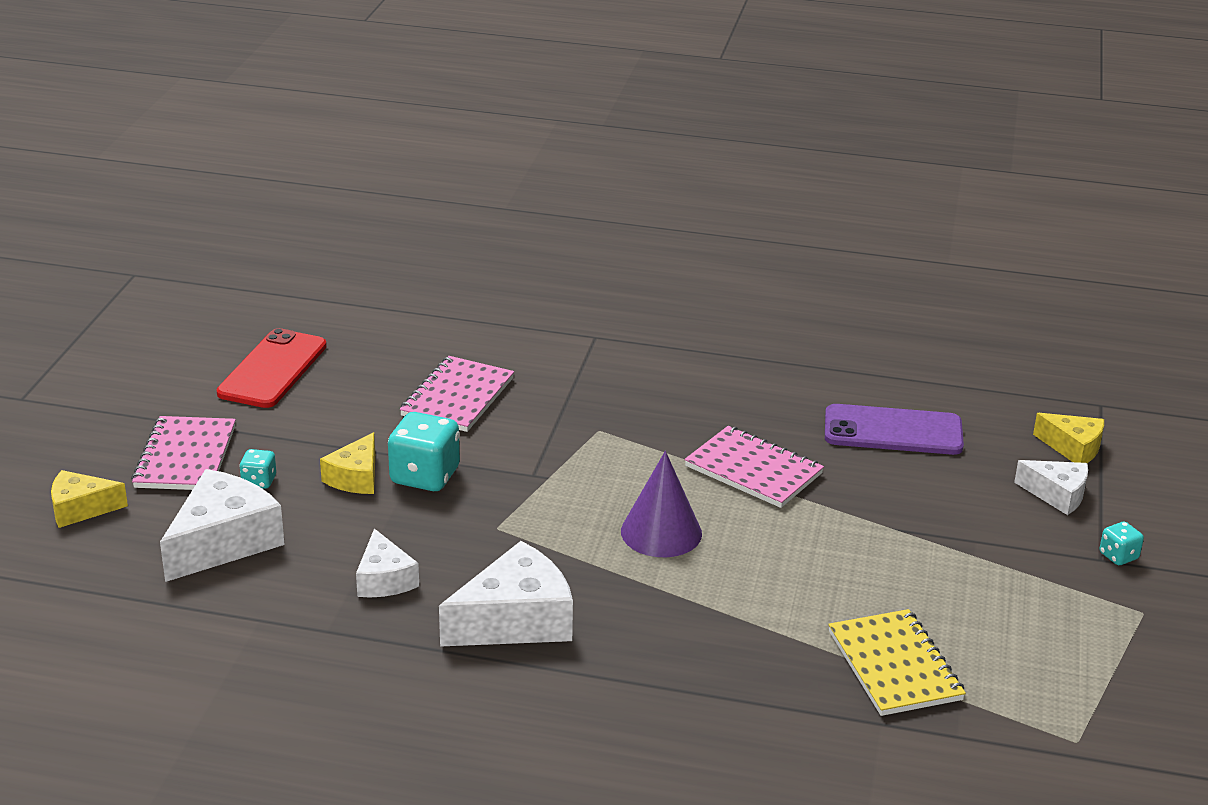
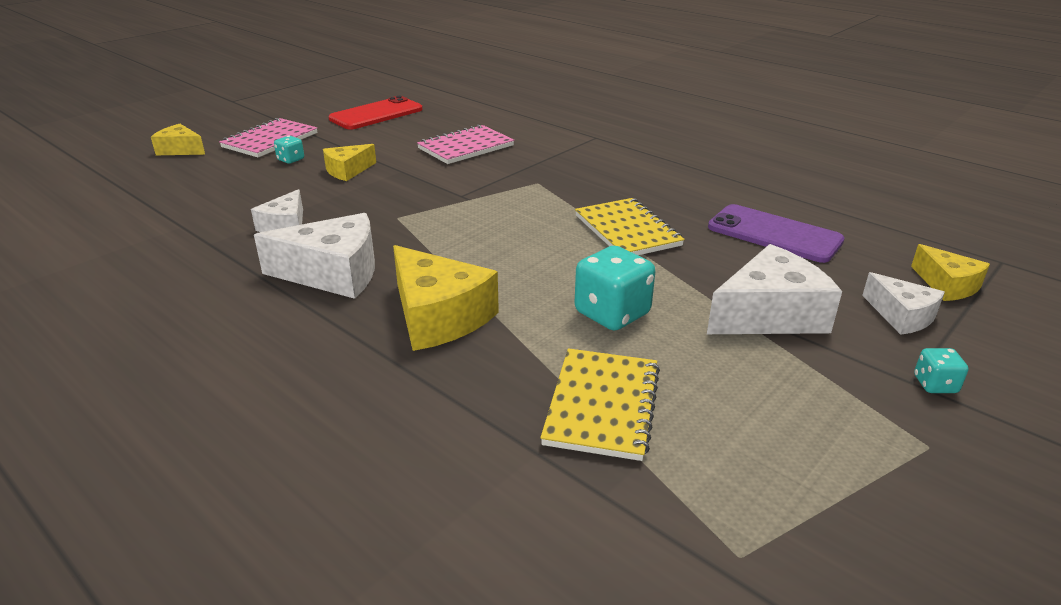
camera: 30 degrees right, 0 degrees up
(223, 542) = (226, 182): white cheese -> white cheese (769, 314)
(425, 476) = (390, 180): turquoise dice -> turquoise dice (612, 313)
(661, 532) = (509, 249): purple cone -> none
(674, 632) = (438, 316): none -> yellow cheese
(753, 470) = (627, 231): pink notebook -> yellow notebook

